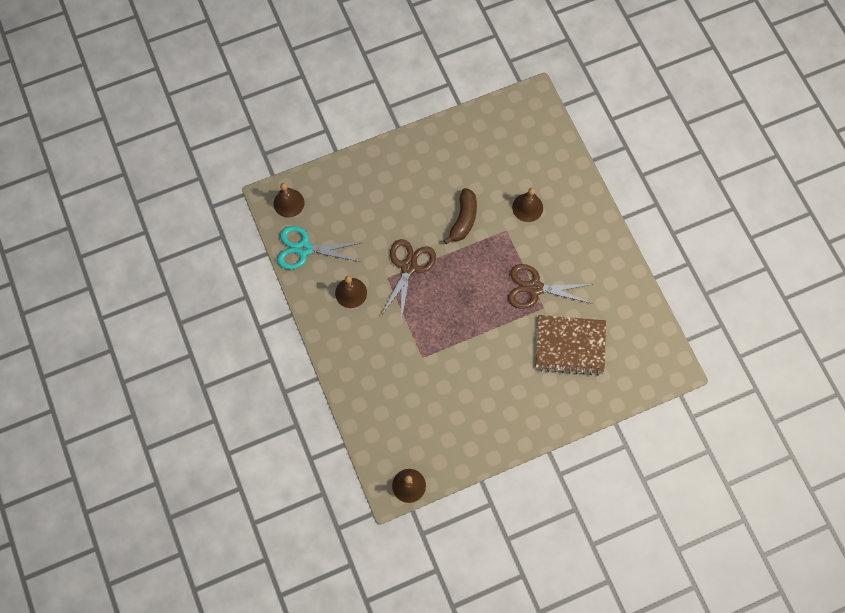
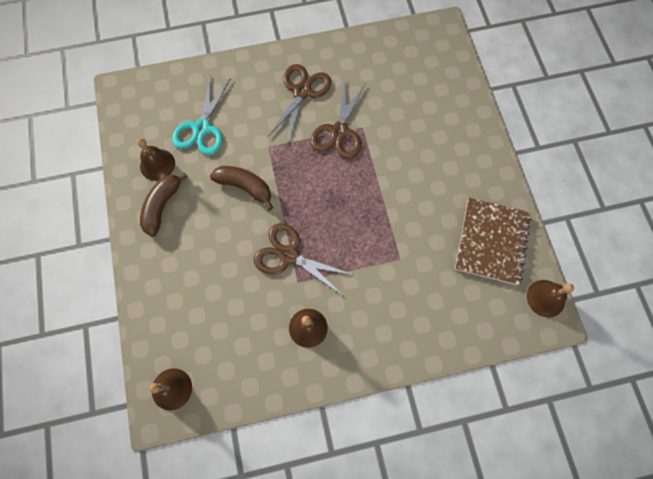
camera: 80 degrees left, 0 degrees up
(304, 249) = (239, 377): turquoise scissors -> turquoise scissors (202, 128)
(433, 159) = (162, 206): none -> brown banana
(527, 207) = (247, 121): brown bell -> brown bell (157, 164)
(569, 248) = (302, 92): none -> brown scissors
(570, 346) = (407, 111): brown notebook -> brown notebook (492, 242)

